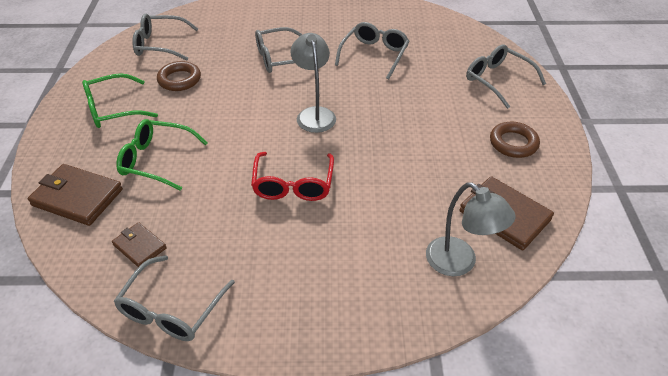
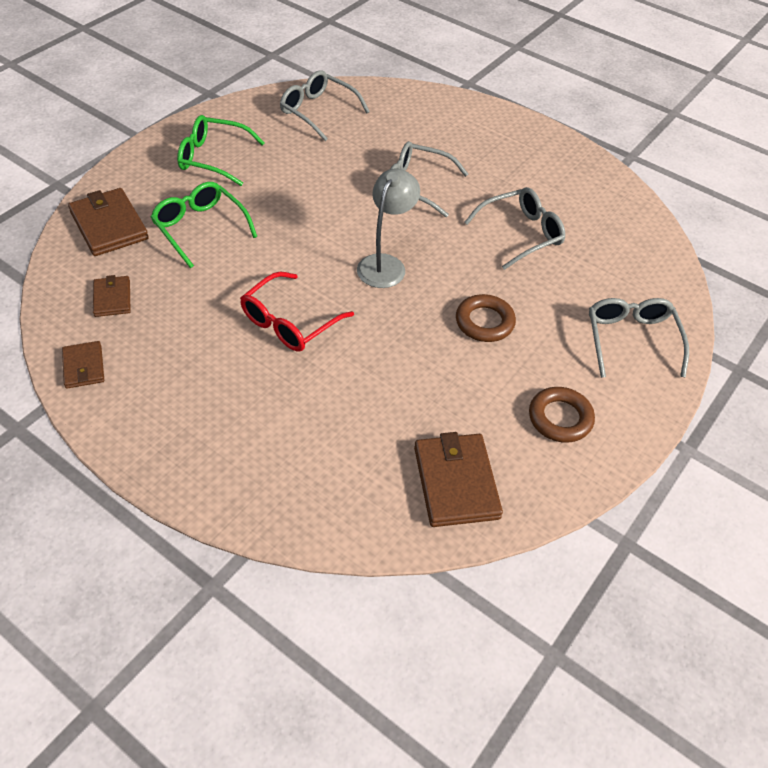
camera: 35 degrees right, 5 degrees up
(172, 309) = (83, 367): grey glasses -> brown wallet
(179, 80) = (298, 158): brown ring -> brown ring (484, 322)
(459, 263) = (356, 495): grey lamp -> none

